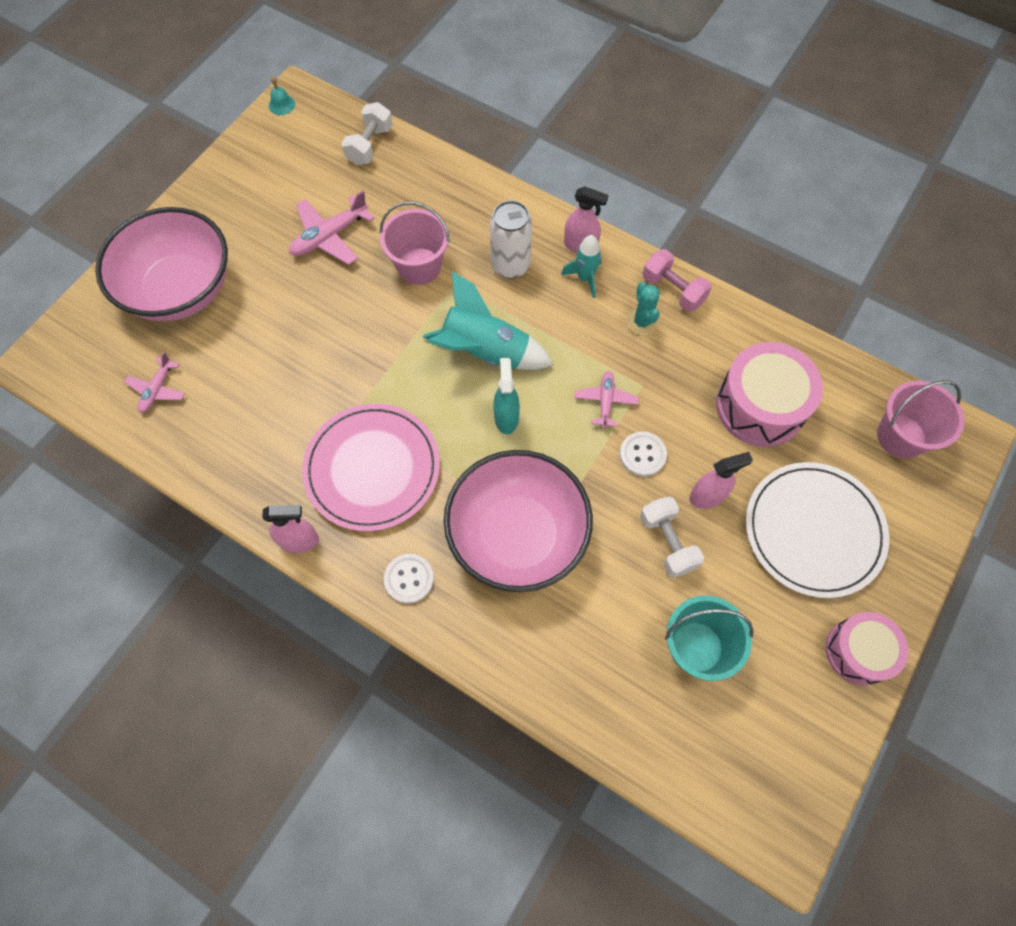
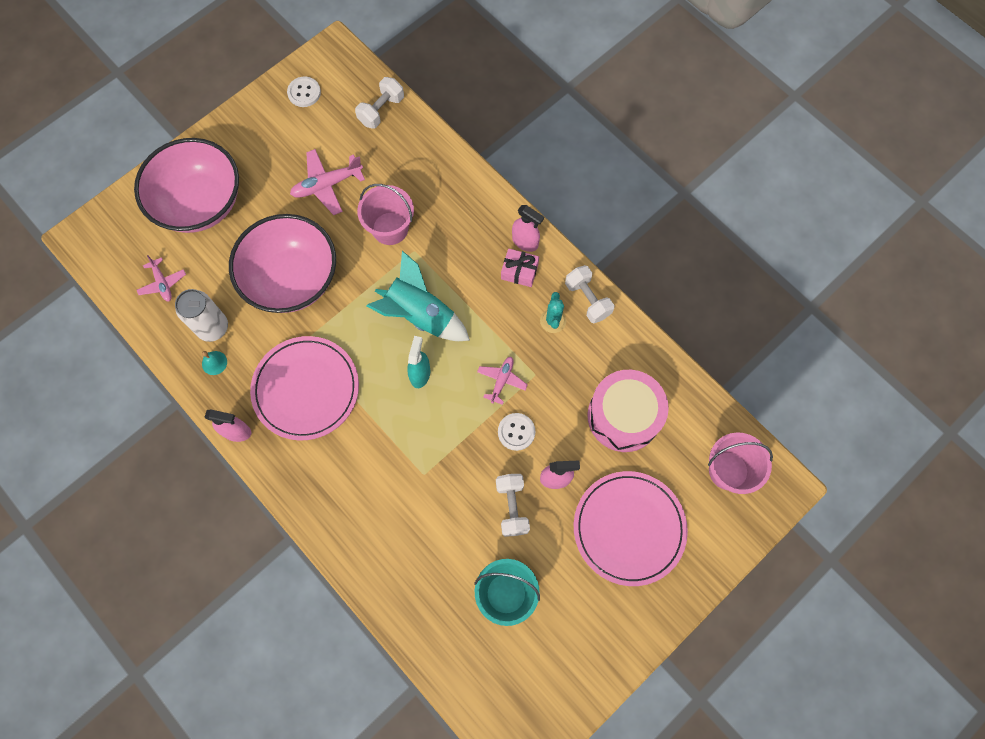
camera: 15 degrees right, 5 degrees up
(157, 389) = (163, 283): pink plane -> pink plane turned 60 degrees counterclockwise
(281, 104) = (320, 56): turquoise bell -> turquoise bell (214, 363)
(409, 579) = (309, 483): white button -> white button (304, 93)
(510, 265) = (463, 245): white can -> white can (213, 327)
(517, 536) = (399, 471): pink bowl -> pink bowl (292, 279)
(585, 278) = (519, 271): turquoise rocket -> pink gift
(673, 290) = (587, 299): pink dumbbell -> white dumbbell
(813, 530) = (629, 528): white plate -> pink plate
(858, 651) = (628, 631): pink drum -> none

